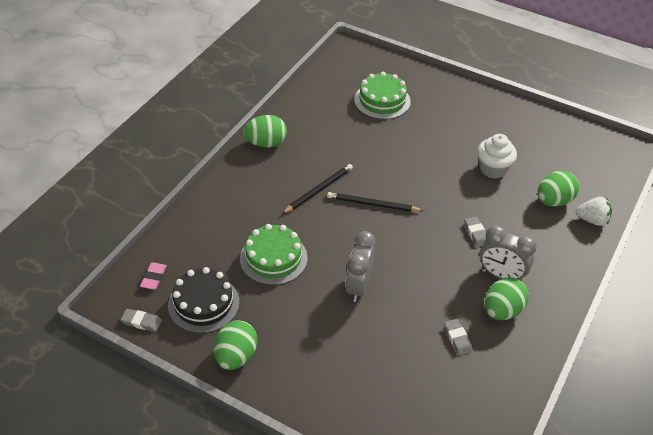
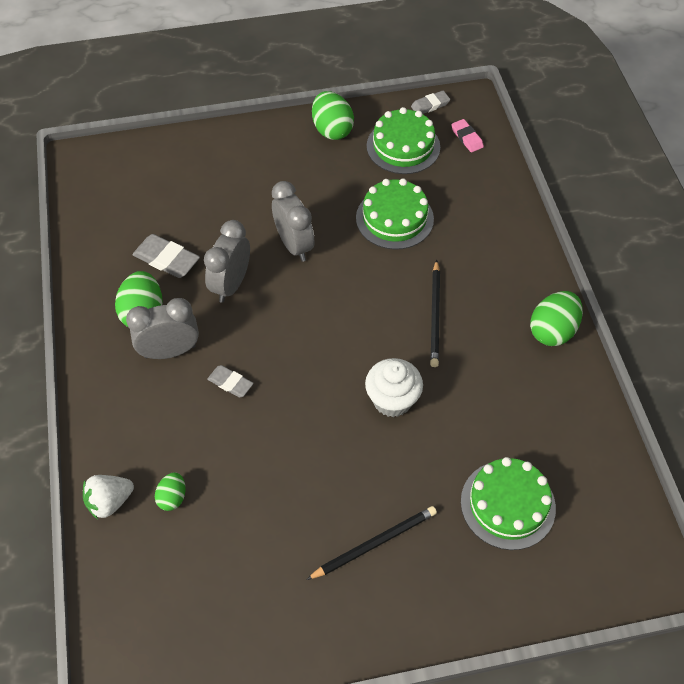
camera: 140 degrees right, 10 degrees up
(203, 303) = (403, 146): black cake -> green cake
(372, 204) = (366, 339): black pencil -> black pencil (375, 543)
(426, 290) = (231, 284): none -> grey clock
(457, 338) = (166, 259): grey eraser -> grey eraser, size x1.60
(493, 169) = (278, 493): white cupcake -> white cupcake (392, 400)
(554, 201) = (172, 497): green egg -> green egg, size x0.57

